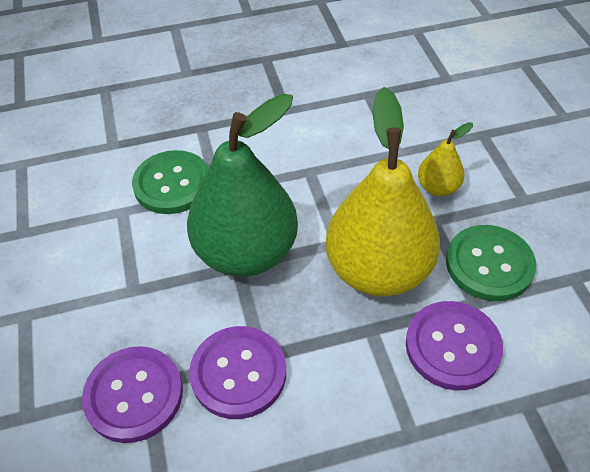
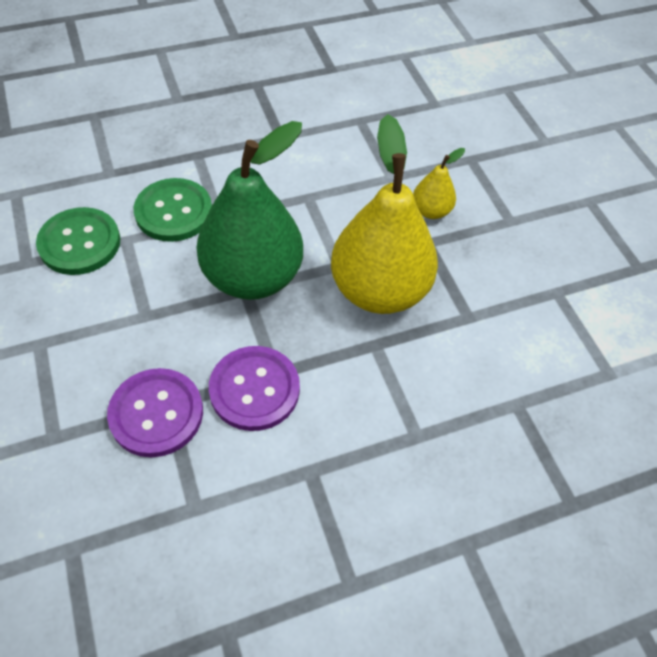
camera: 10 degrees left, 5 degrees up
(452, 346) = (450, 357): purple button -> none
(489, 264) = (480, 282): green button -> green button (80, 243)

